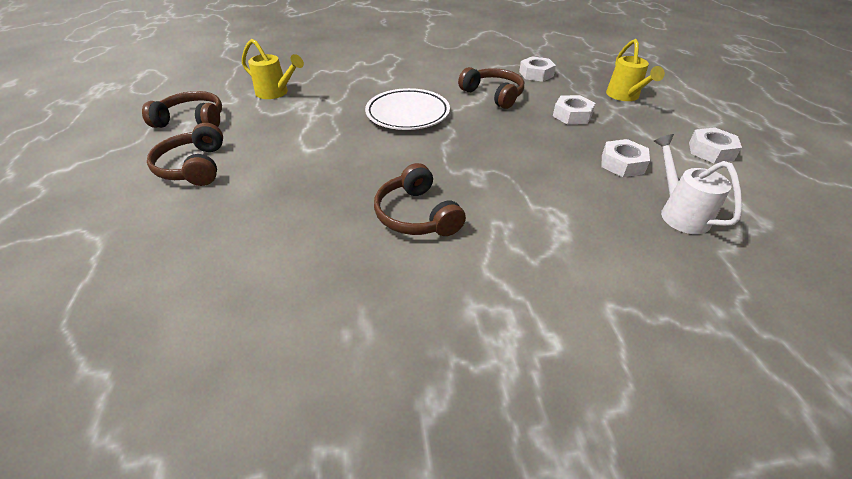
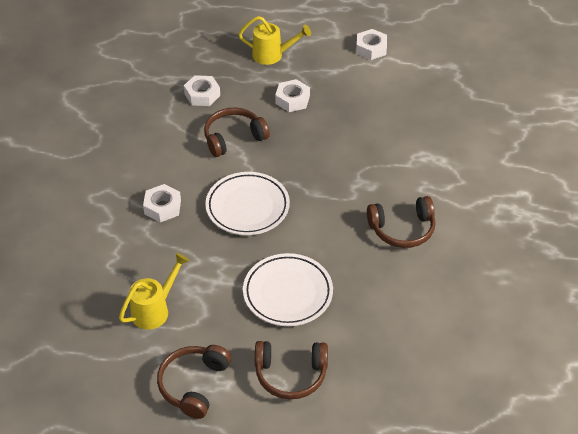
camera: 75 degrees left, 5 degrees up
(301, 150) = (287, 293): none -> white plate
(622, 164) = (372, 100): white nut -> white nut (162, 207)
(679, 213) = (434, 97): white watering can -> none

